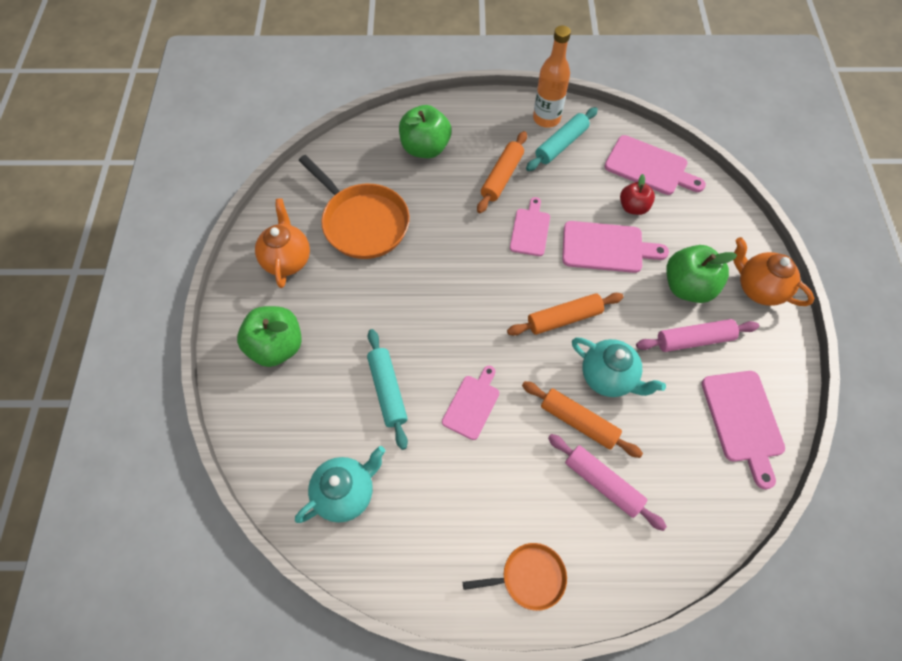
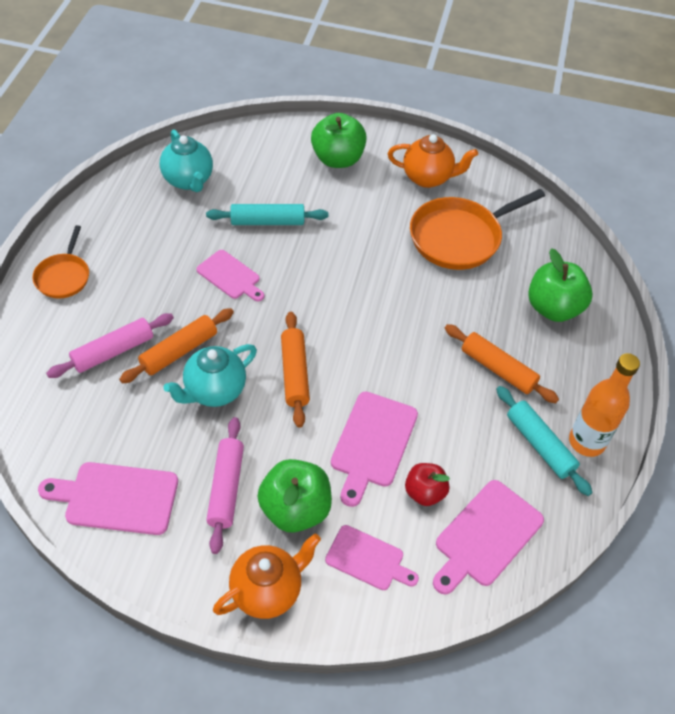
camera: 100 degrees right, 10 degrees down
(530, 230) = (416, 375): pink cutting board -> pink cutting board (368, 559)

